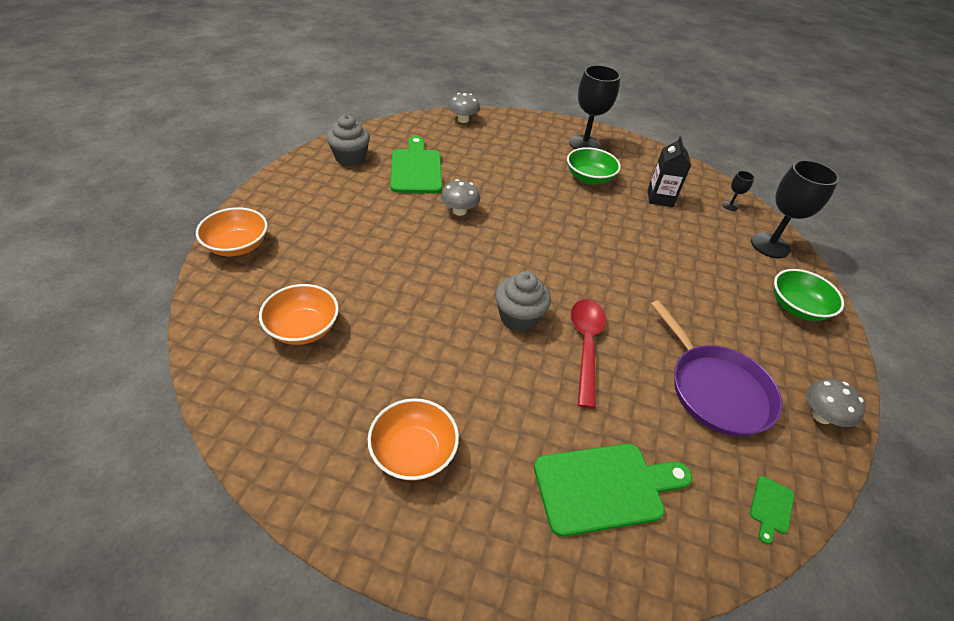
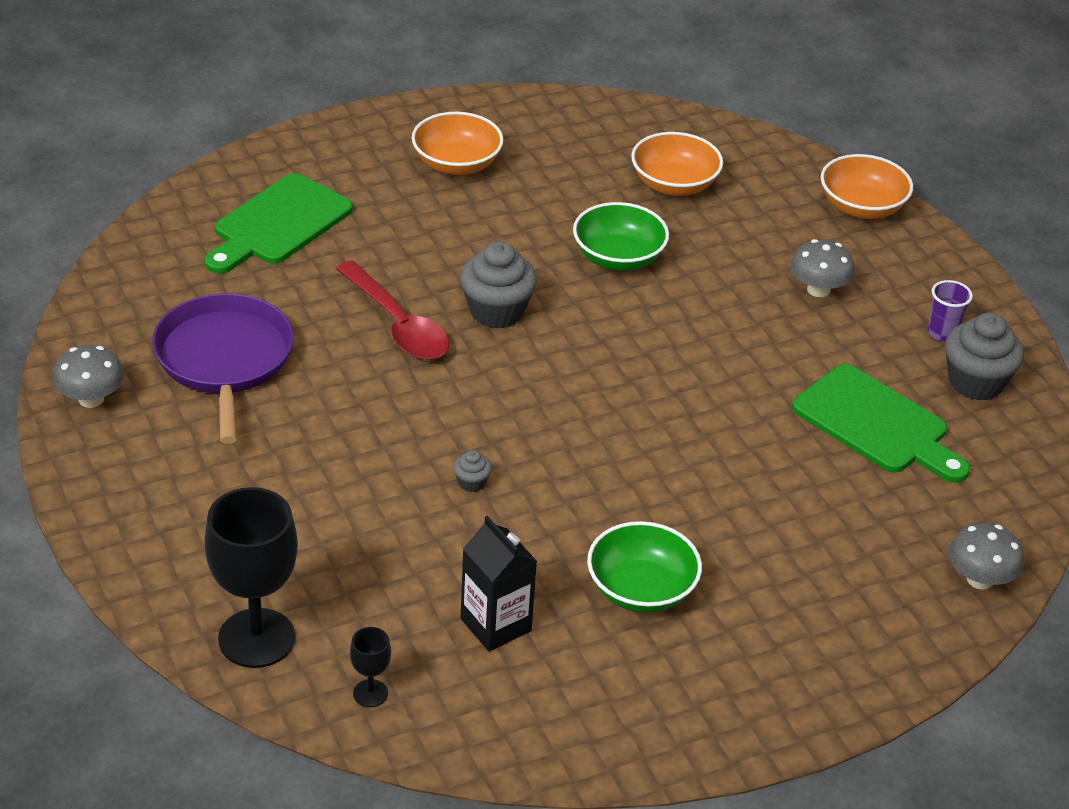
camera: 140 degrees right, 5 degrees down
(325, 178) = (942, 333): none -> purple cup
(459, 211) = (728, 396): grey mushroom -> grey mushroom (818, 289)
(584, 144) = (736, 676): black goblet -> none
(622, 246) = (471, 482): none -> grey cupcake
(715, 389) = (224, 360): purple pan -> purple pan turned 60 degrees clockwise
(771, 507) = (118, 286): green cutting board -> none
(797, 307) = (168, 535): green bowl -> green bowl (618, 257)

